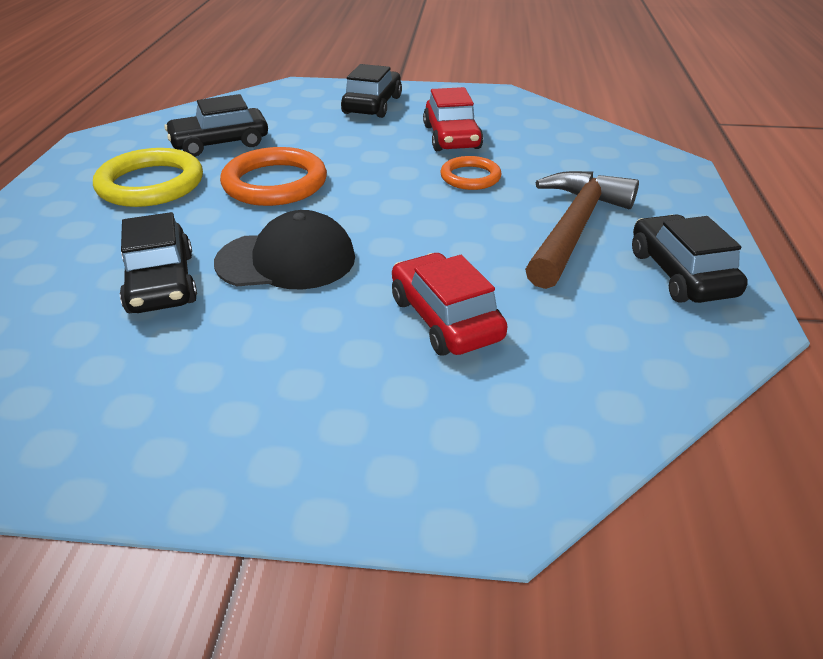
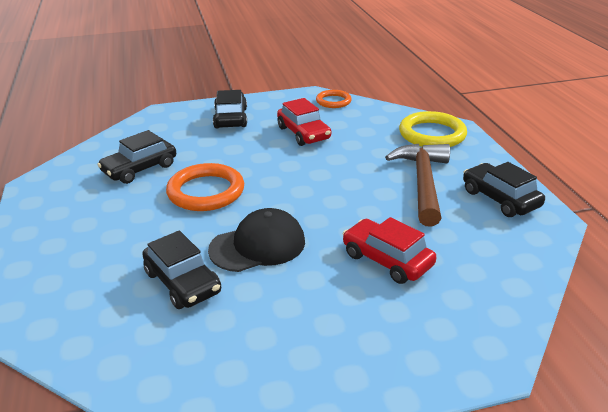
camera: 20 degrees left, 5 degrees down
(151, 184) = (112, 211): yellow ring -> yellow ring (432, 134)
(470, 177) = (336, 160): orange ring -> orange ring (333, 101)

